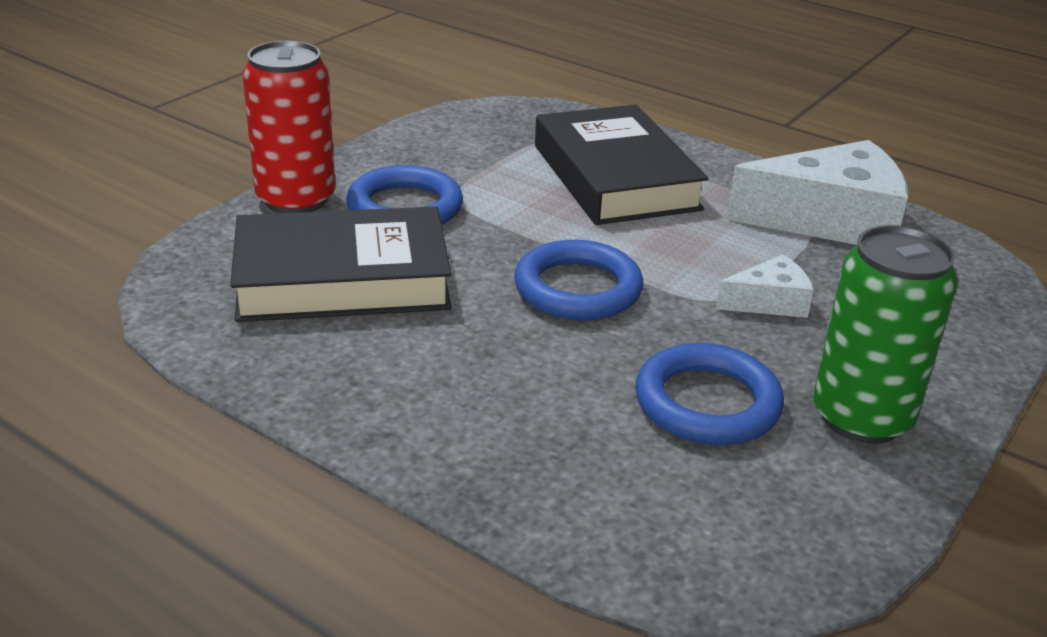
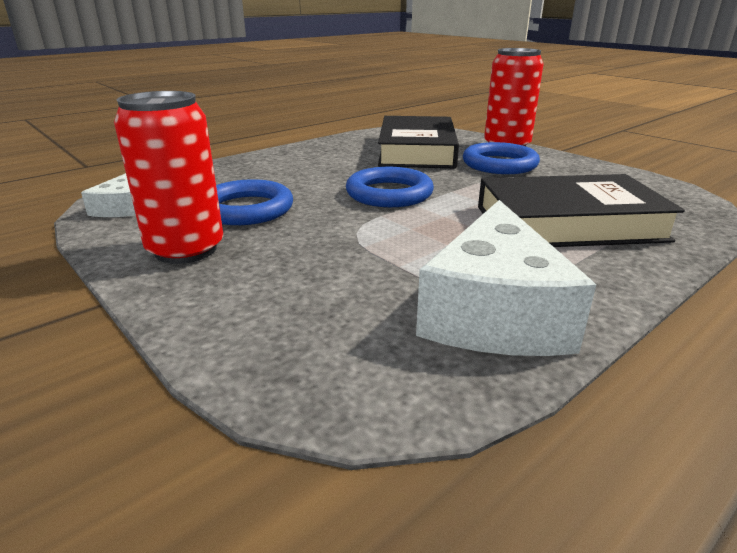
camera: 105 degrees right, 5 degrees down
(769, 302) = (346, 248): white cheese -> white cheese (120, 208)
(861, 417) = (186, 250): green can -> red can

